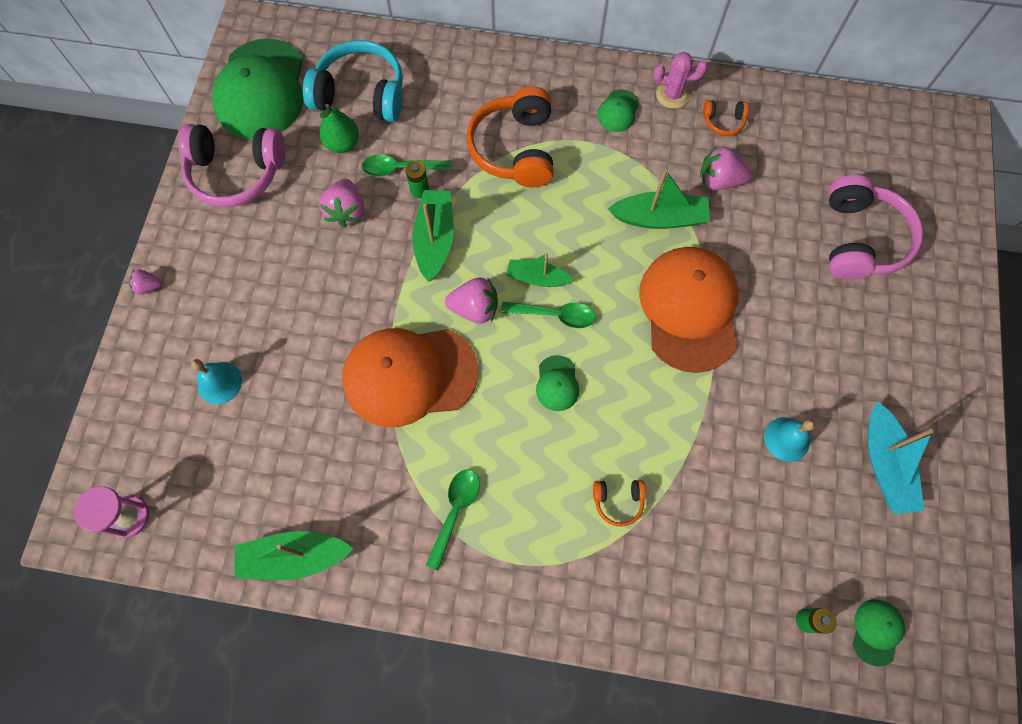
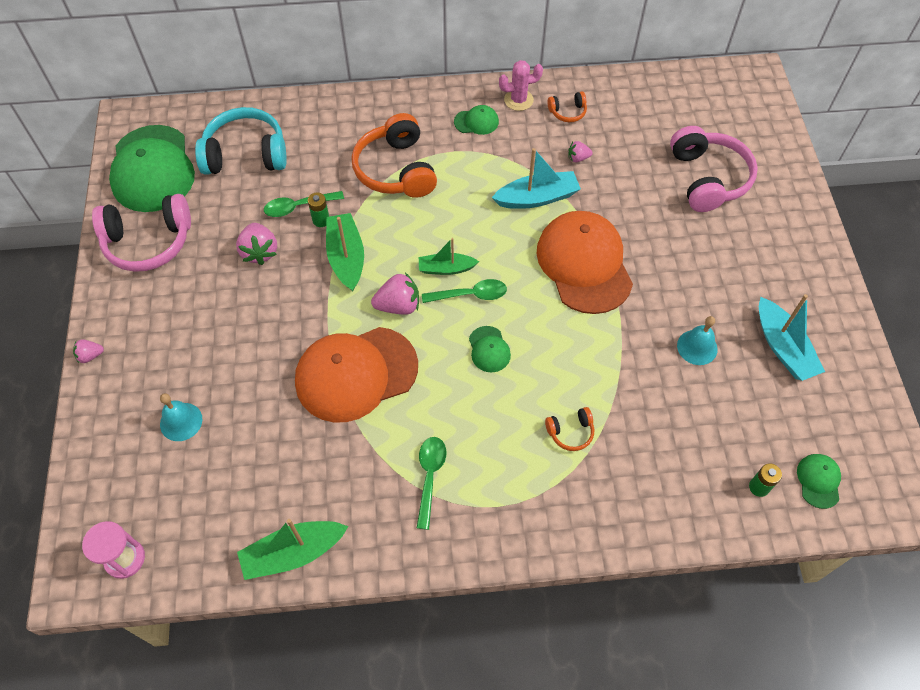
camera: 15 degrees left, 10 degrees down
(342, 144) = (240, 197): green pear -> none
(618, 111) = (476, 122): green cap -> green cap turned 105 degrees counterclockwise
(659, 218) = (537, 198): green boat -> turquoise boat
(719, 180) = (578, 158): pink strawberry -> pink strawberry, size x0.56

